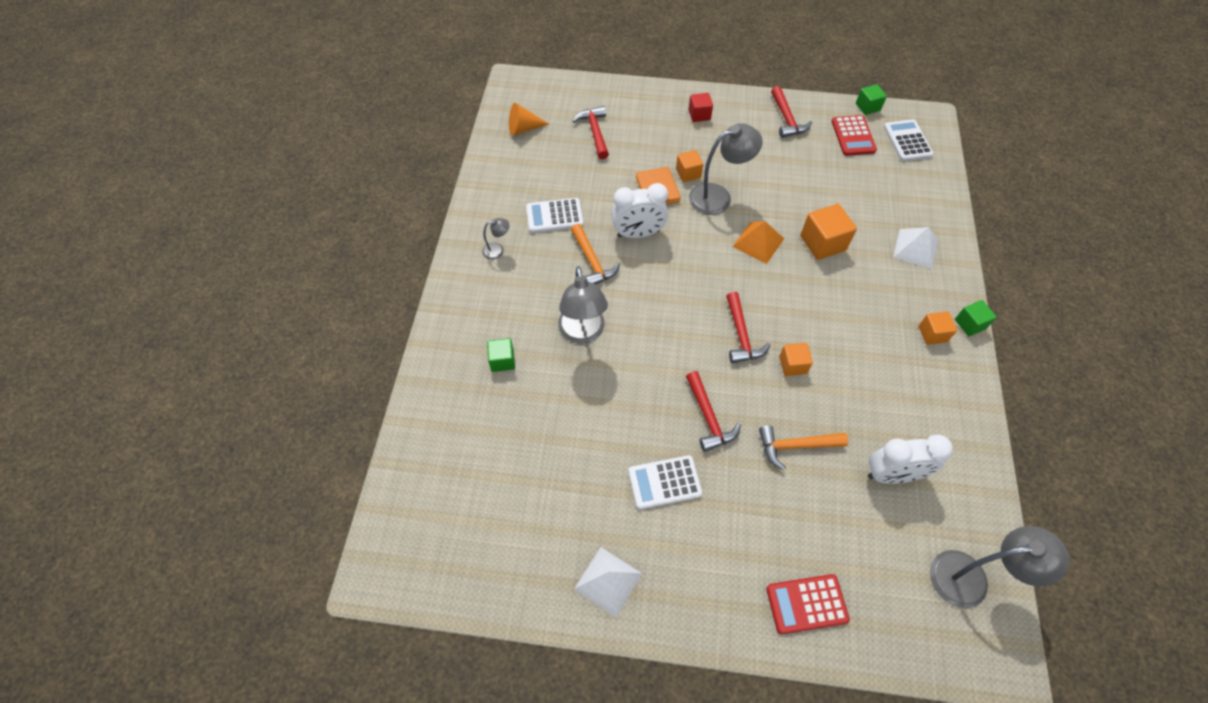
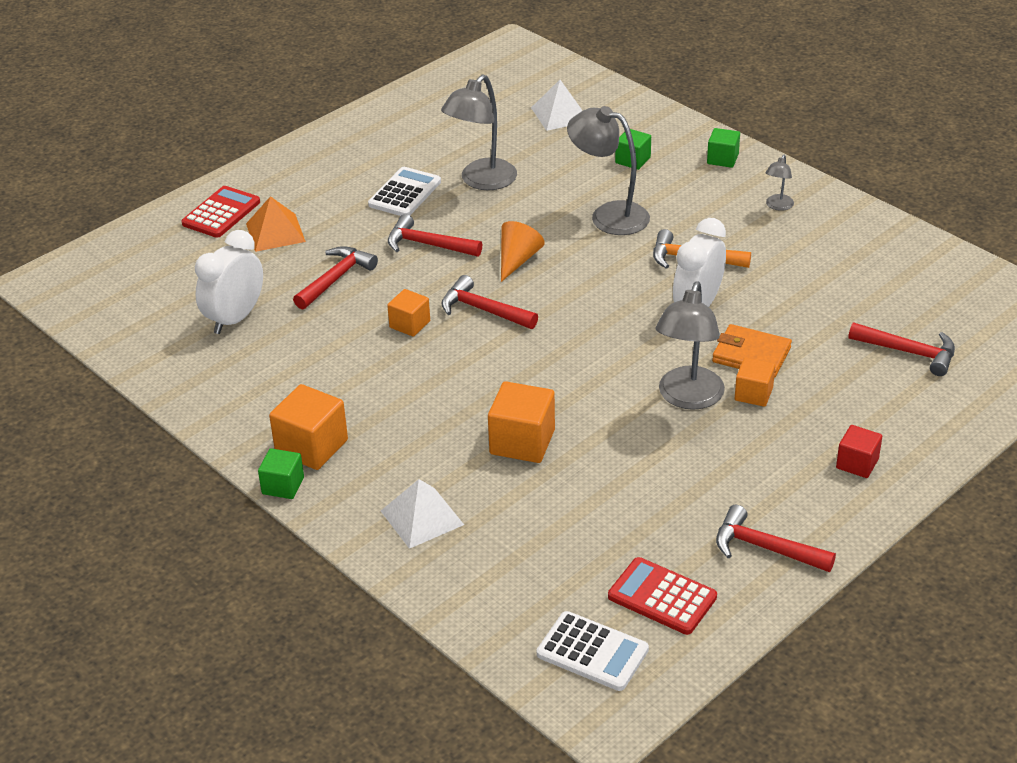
camera: 130 degrees right, 20 degrees down
(523, 128) = (971, 298): orange cone -> orange cone (517, 259)
(554, 216) = (789, 261): white calculator -> none
(608, 581) = (370, 134): white pyramid -> white pyramid (560, 114)
(758, 242) = (583, 390): orange pyramid -> orange pyramid (275, 232)
(795, 446) = (336, 279): orange hammer -> red hammer
(867, 107) = (704, 659): green cube -> green cube (722, 159)
(932, 334) = (311, 447): orange cube -> orange cube, size x1.63
(970, 578) = (109, 306): grey lamp -> grey lamp (481, 181)

